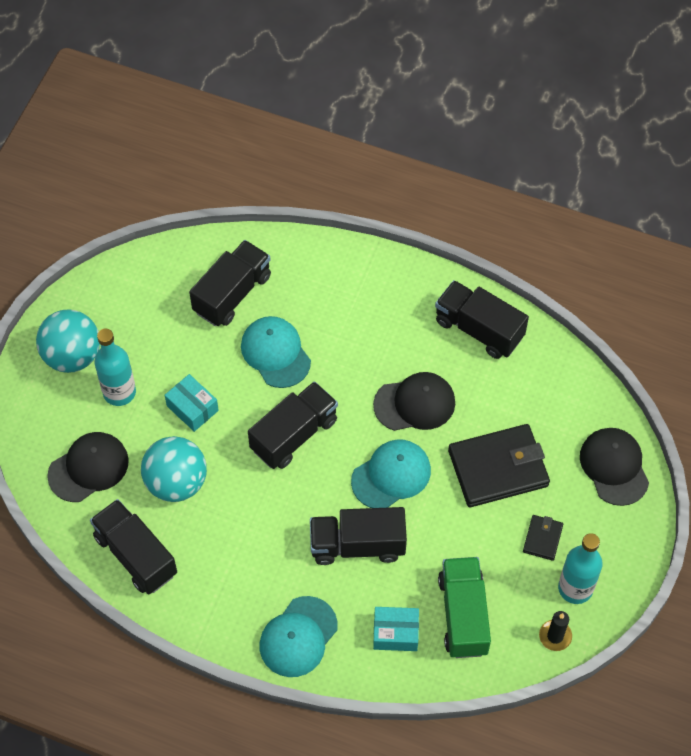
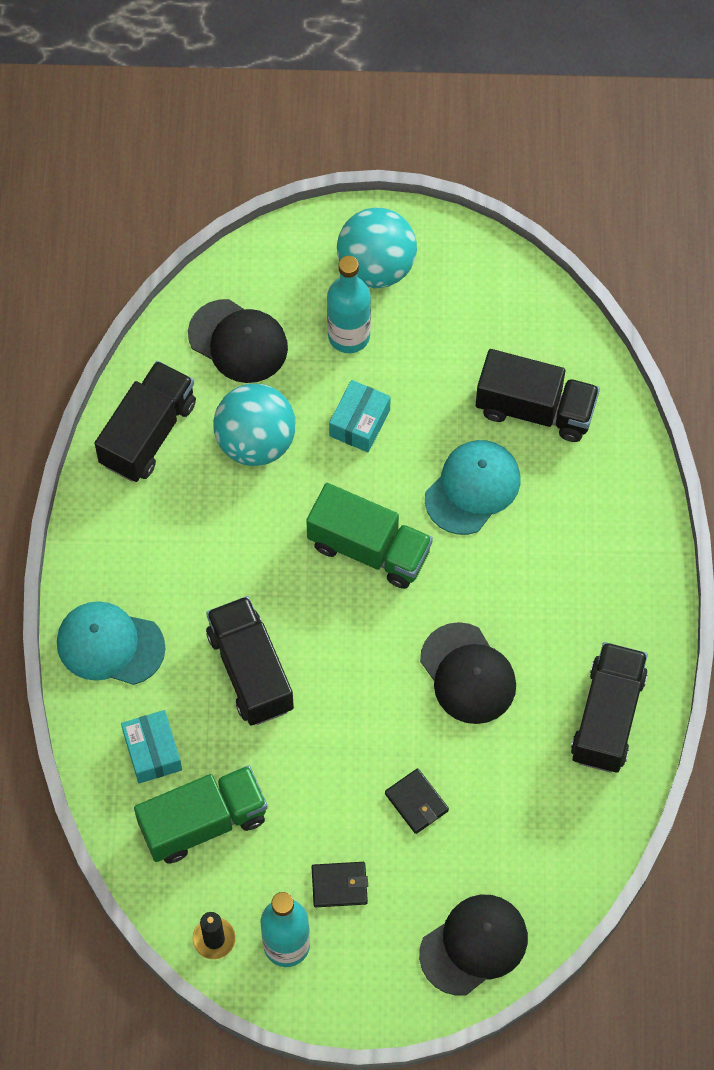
camera: 70 degrees right, 5 degrees up
(294, 435) = (369, 549): black truck -> green truck
(391, 475) = (357, 678): turquoise cap -> none
(498, 468) = (416, 802): black wallet -> black wallet, size x0.47

